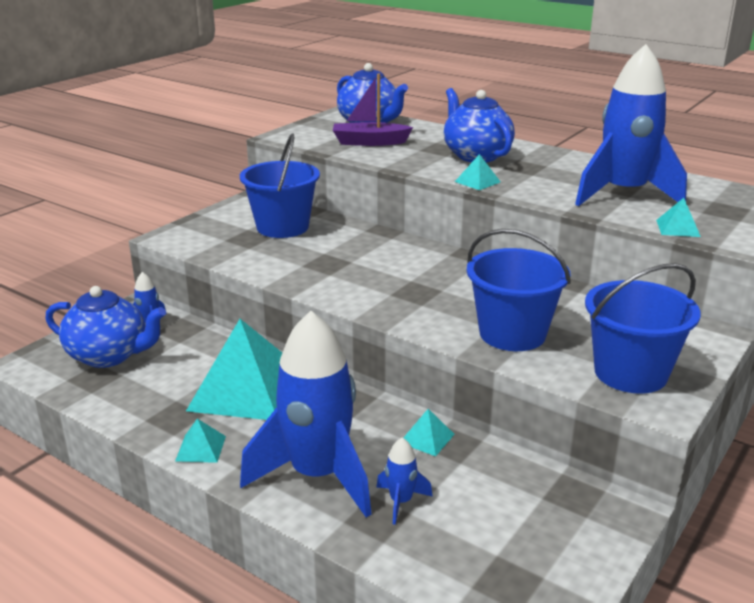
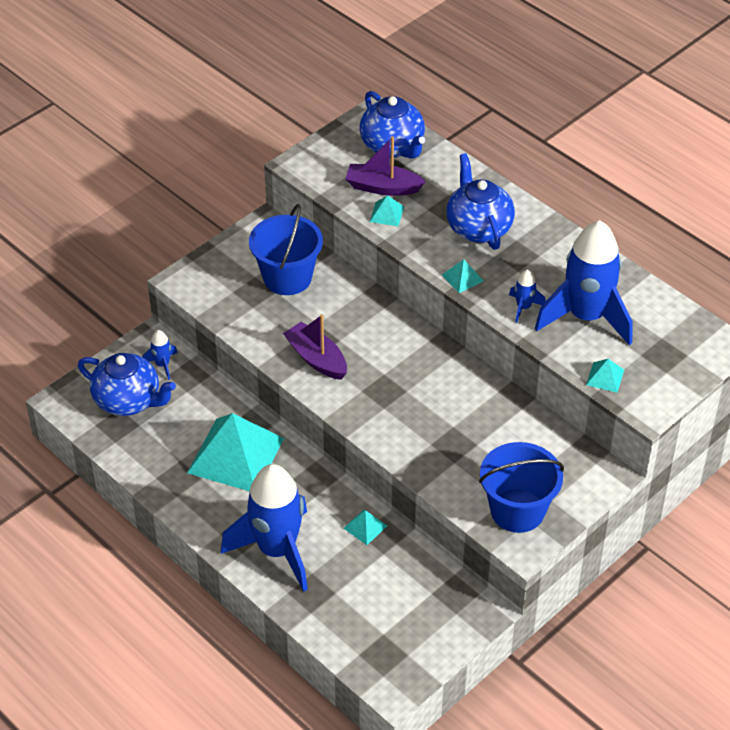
camera: 10 degrees right, 20 degrees up
(201, 448) = (195, 512): turquoise pyramid -> turquoise pyramid (387, 214)
(330, 276) = (316, 359): none -> purple boat
(401, 501) = (330, 582): blue rocket -> blue rocket (523, 307)
(512, 334) = (445, 454): blue bucket -> none

